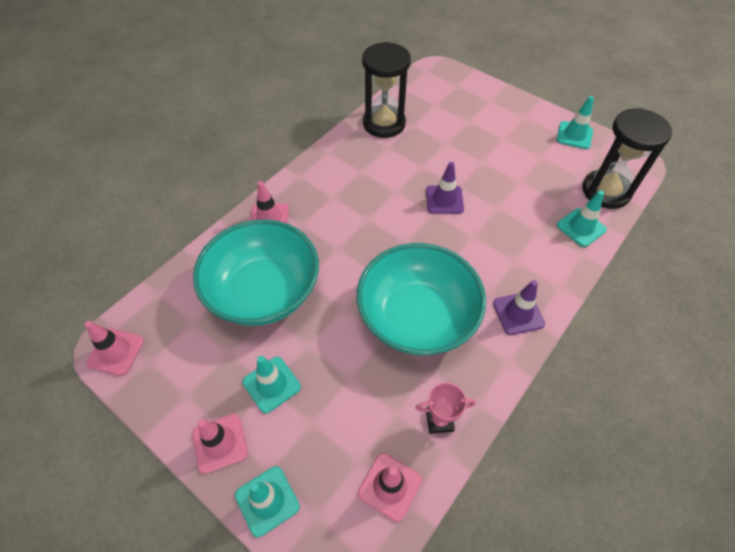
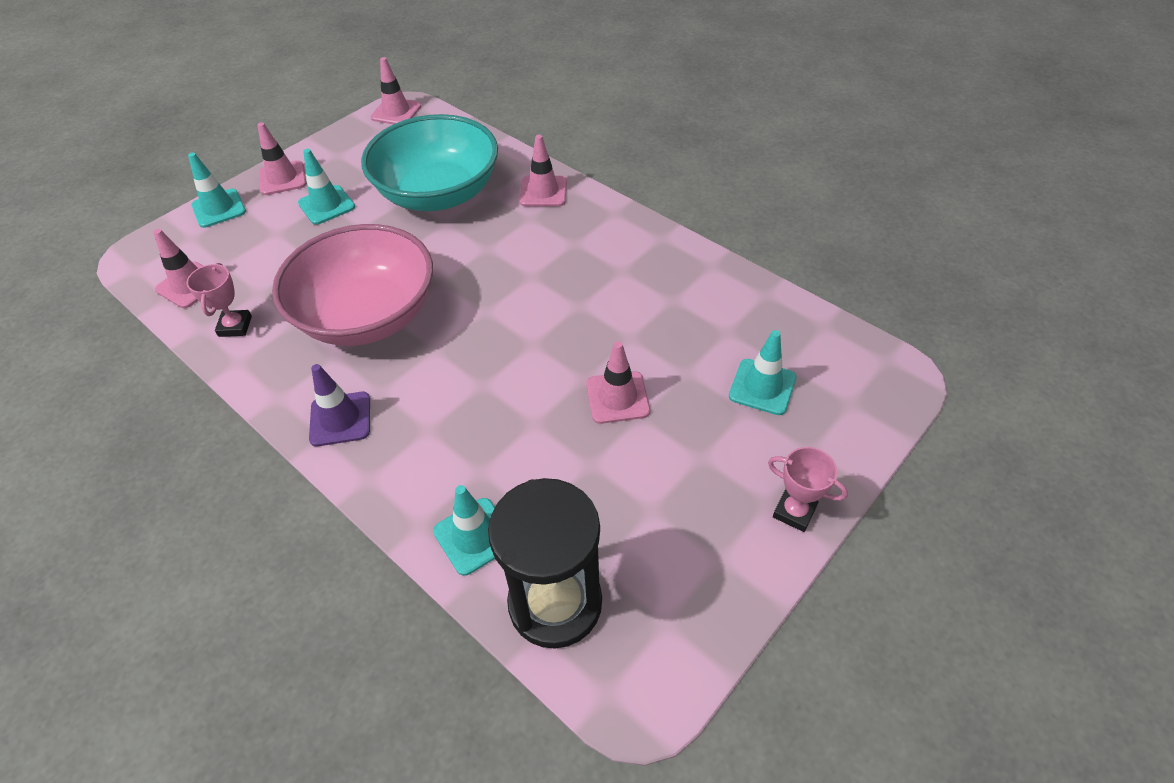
camera: 95 degrees right, 5 degrees down
(384, 123) = (728, 298): black hourglass -> none
(417, 317) = (368, 316): turquoise bowl -> pink bowl
(444, 200) = (557, 359): purple traffic cone -> none
(470, 171) = (617, 397): none -> pink traffic cone
(527, 108) = (794, 512): none -> pink trophy
(574, 135) = (716, 585): turquoise traffic cone -> turquoise traffic cone (762, 387)

